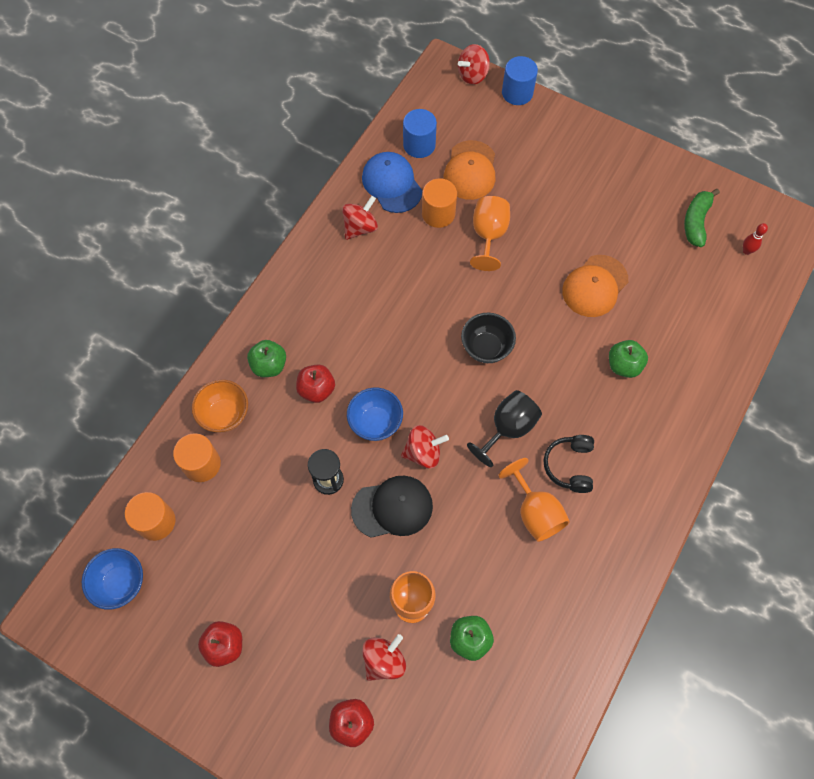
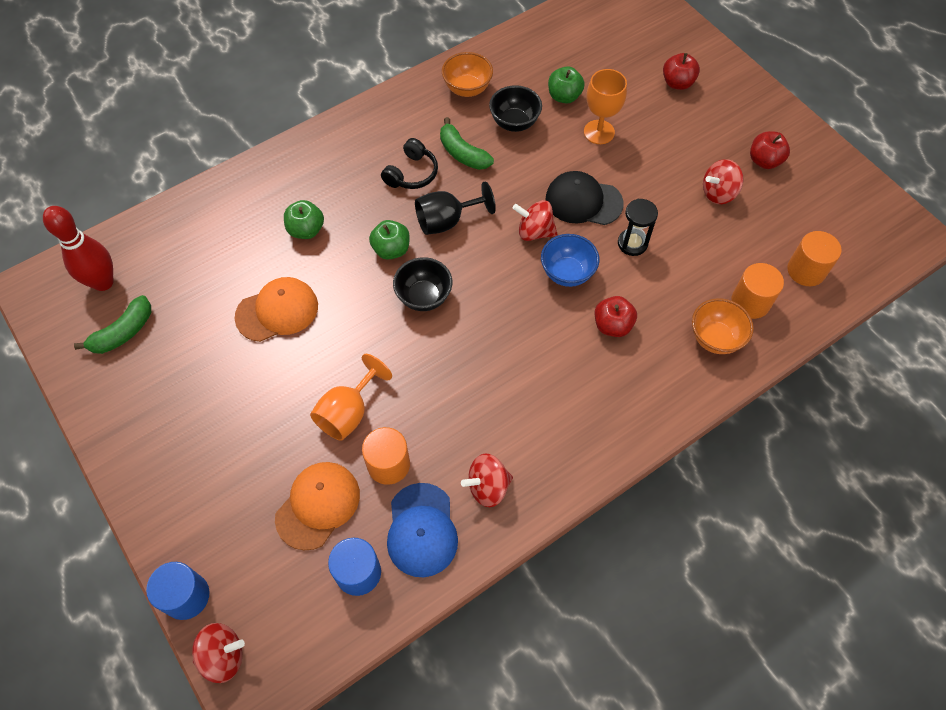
camera: 155 degrees left, 5 degrees down
(121, 583) = (847, 235): blue bowl -> none
(269, 365) = (653, 369): green apple -> green apple (391, 249)
(384, 660) = (637, 108): red spinning top -> red spinning top (718, 193)
(504, 576) = (514, 123): none -> black bowl
(535, 512) = (463, 153): orange goblet -> green banana
(577, 601) = (467, 89): none -> orange bowl
(746, 251) = (103, 282): red bowling pin -> red bowling pin, size x2.22

